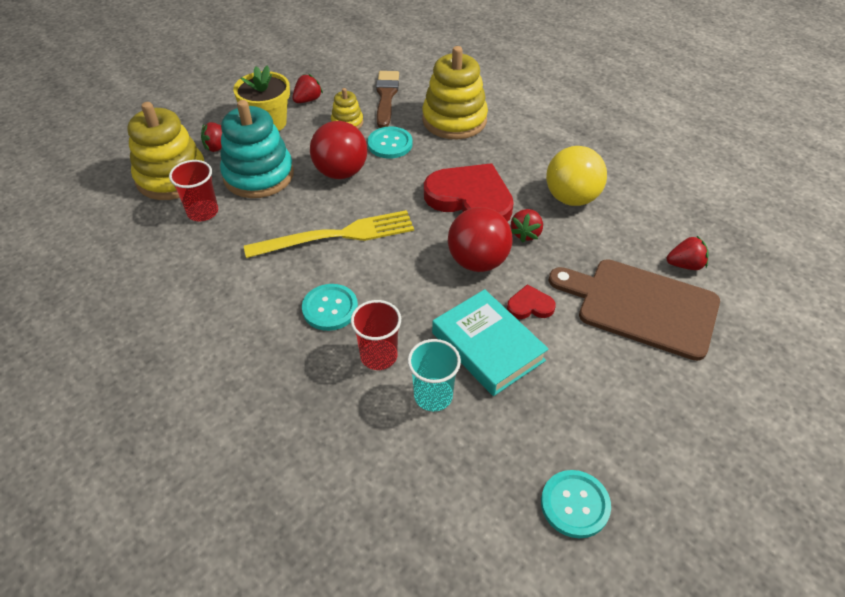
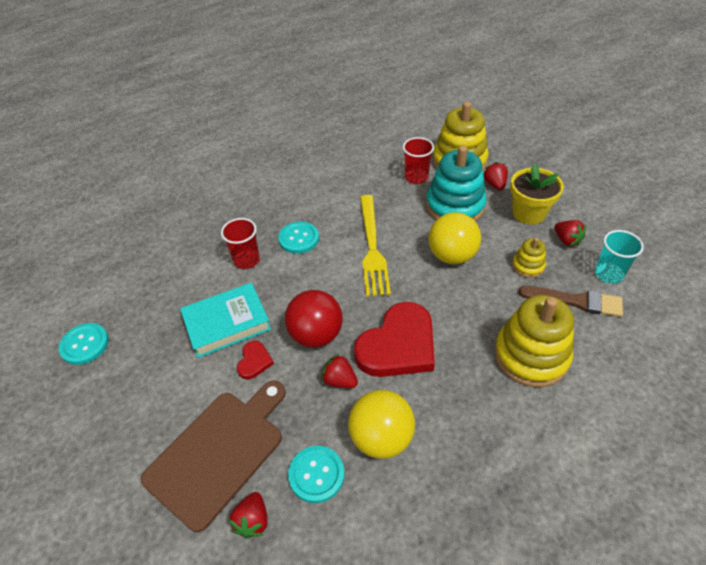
camera: 105 degrees right, 0 degrees up
(341, 172) = (452, 256): red ball -> yellow ball
(390, 144) = (491, 294): turquoise button -> turquoise button (316, 474)
(433, 396) = (201, 284): turquoise cup -> turquoise cup (608, 274)

